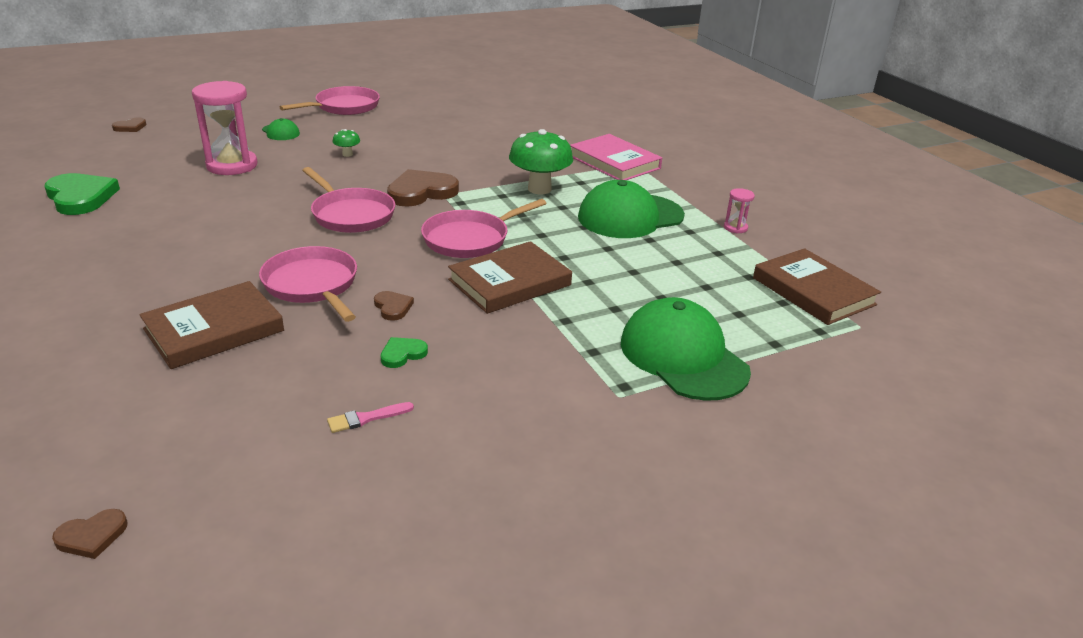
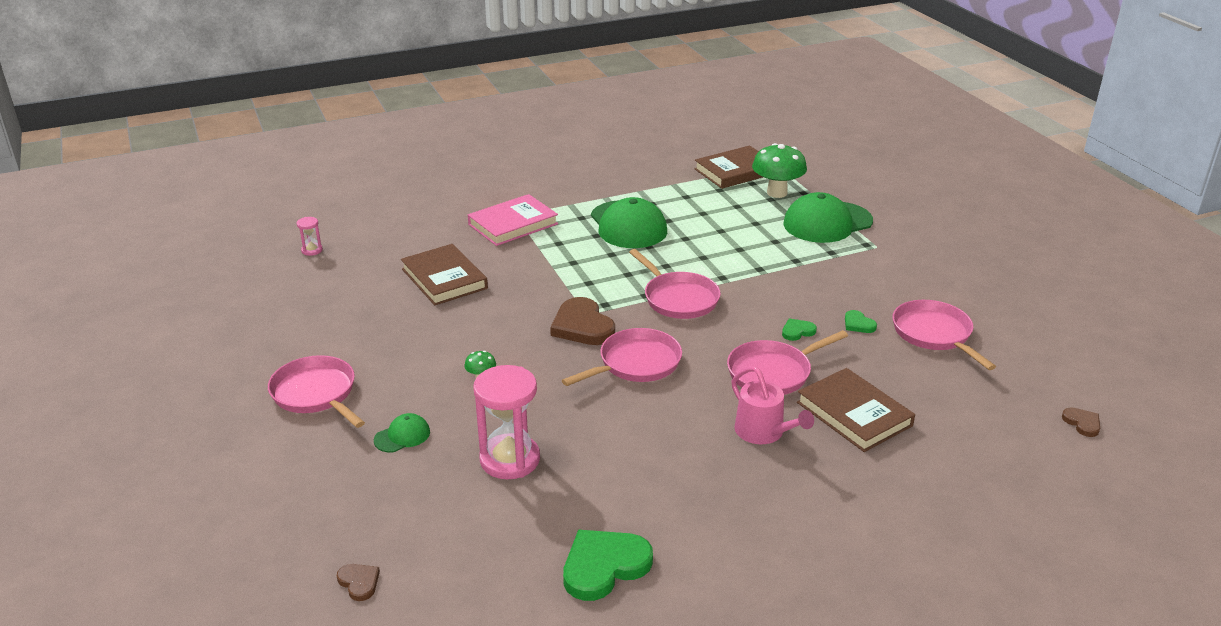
camera: 85 degrees left, 0 degrees up
(210, 272) = (763, 432): none -> pink watering can
(366, 418) = (934, 334): pink brush -> pink pan
(393, 307) = (797, 331): brown heart -> green heart
(509, 282) = (748, 281): brown book -> brown book (444, 279)
(539, 189) = (574, 263): green mushroom -> green mushroom (777, 193)
(735, 228) = (644, 185): pink hourglass -> pink hourglass (312, 250)

